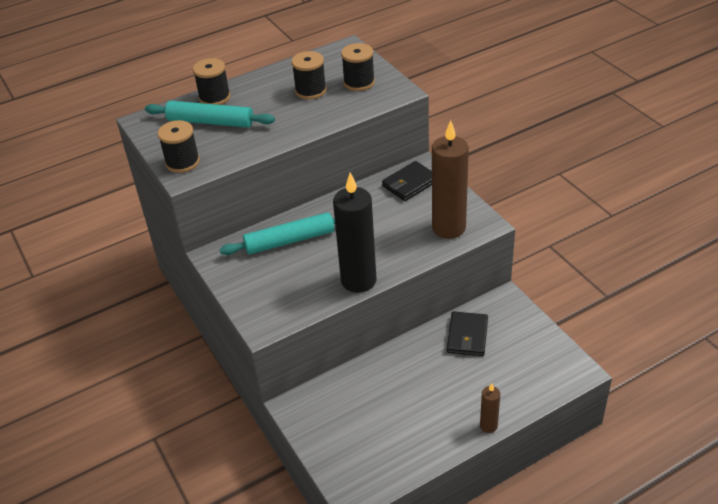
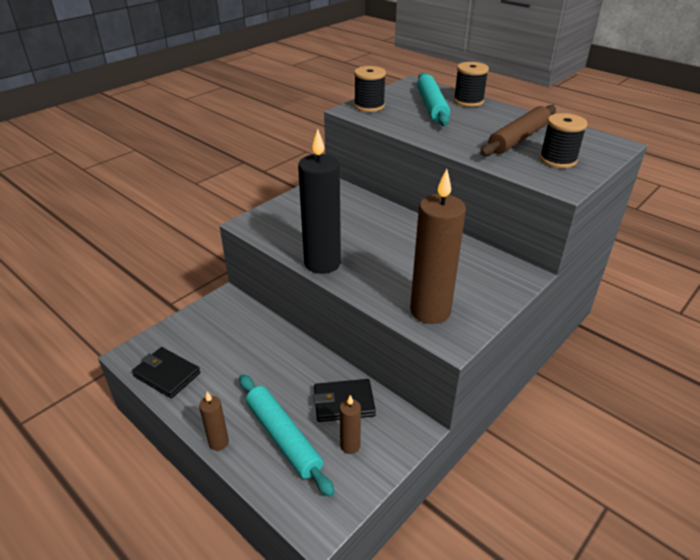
camera: 70 degrees right, 5 degrees down
(290, 240) = (361, 215): turquoise rolling pin -> turquoise rolling pin (283, 437)
(310, 90) = (518, 138): black spool -> brown rolling pin
(410, 183) = (488, 270): black wallet -> black wallet (166, 374)
(512, 340) = (350, 446): none -> brown candle

